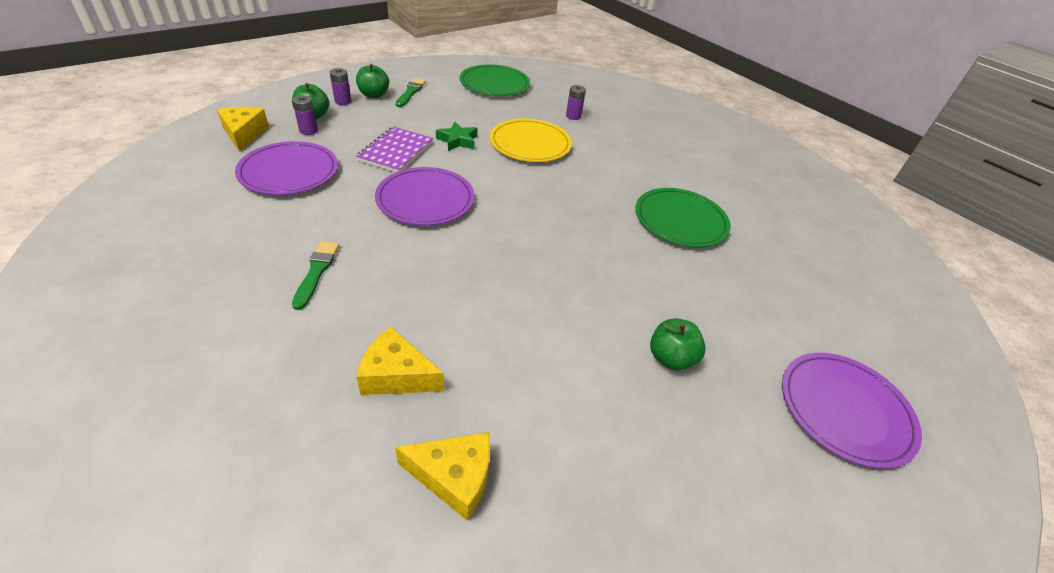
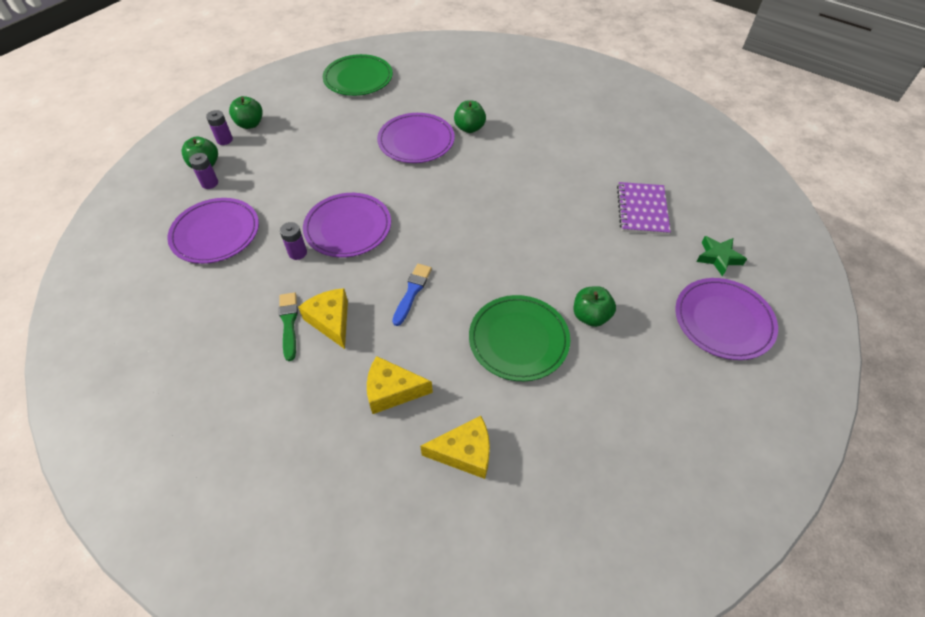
camera: 10 degrees left, 10 degrees up
(244, 134) = (152, 204): yellow cheese -> yellow cheese (331, 321)
(396, 151) = (300, 184): purple notebook -> purple notebook (642, 210)
(411, 92) = (283, 111): green brush -> none
(458, 141) = (350, 156): green star -> green star (718, 257)
(467, 277) = (412, 292): none -> blue brush
(530, 144) = (416, 141): yellow plate -> purple plate
(573, 116) = (444, 97): purple battery -> purple battery (297, 253)
(590, 146) = (469, 128): none -> green apple
(680, 220) = (568, 187): green plate -> green plate (518, 339)

